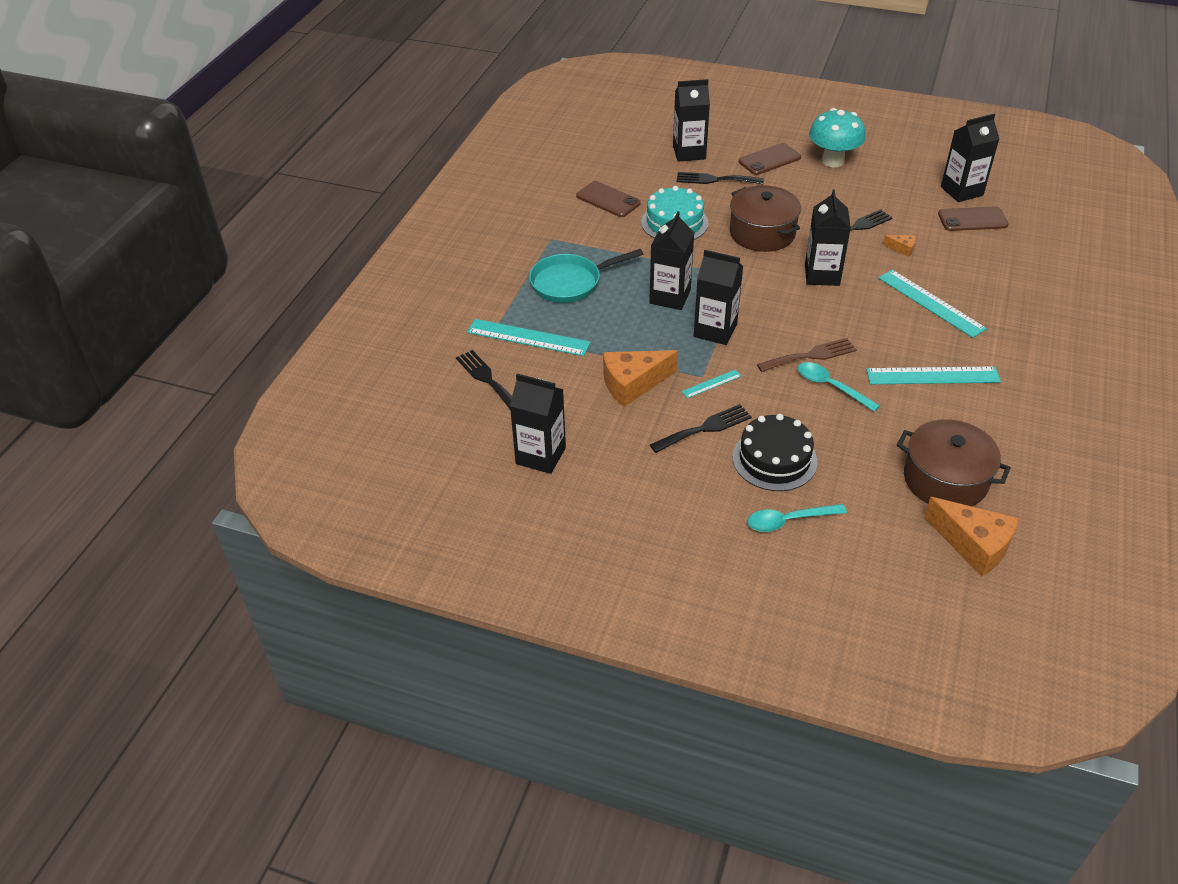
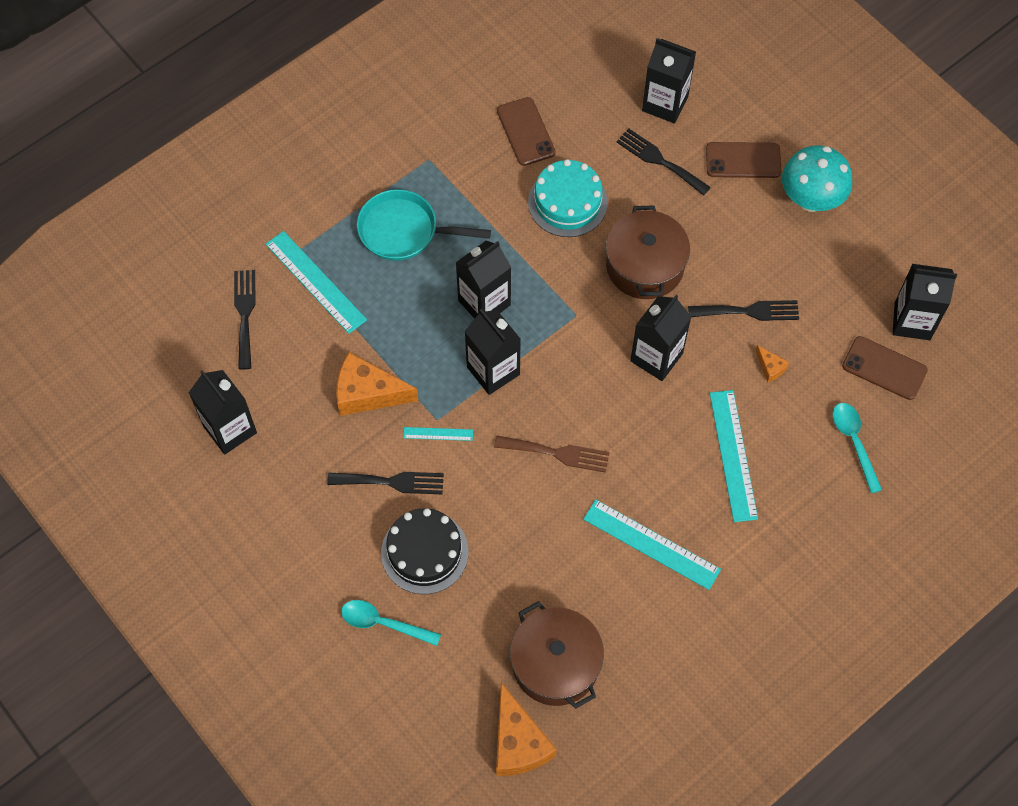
camera: 30 degrees right, 20 degrees up
(830, 386) = (544, 500): turquoise spoon -> turquoise spoon (854, 442)

